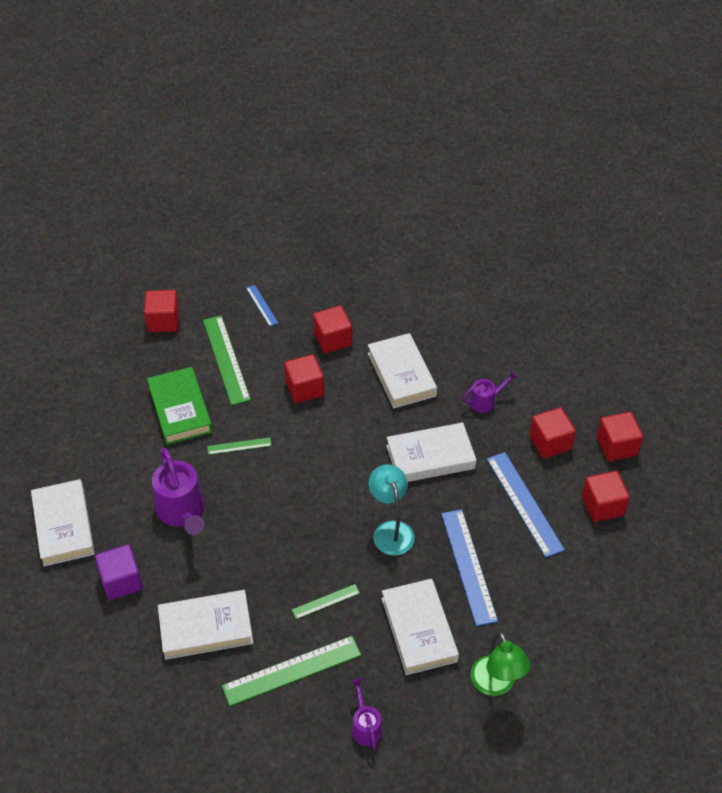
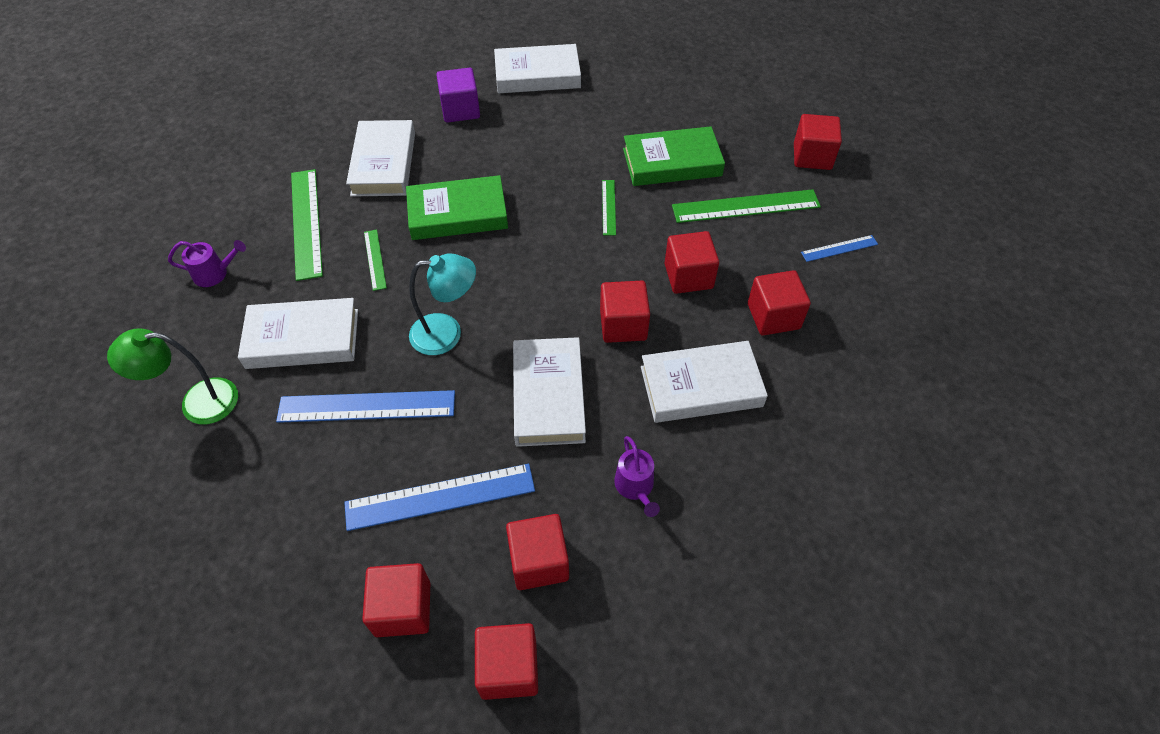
camera: 100 degrees right, 5 degrees up
(182, 511) = (530, 156): purple watering can -> none
(262, 552) = (458, 213): none -> green book
(358, 422) = (623, 325): none -> red cube

